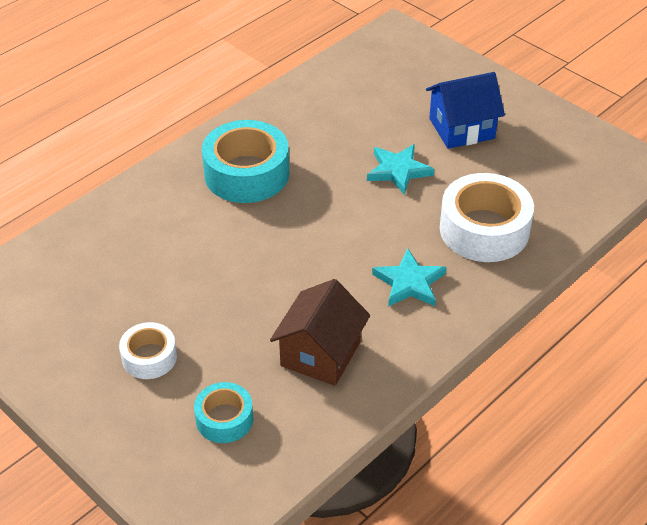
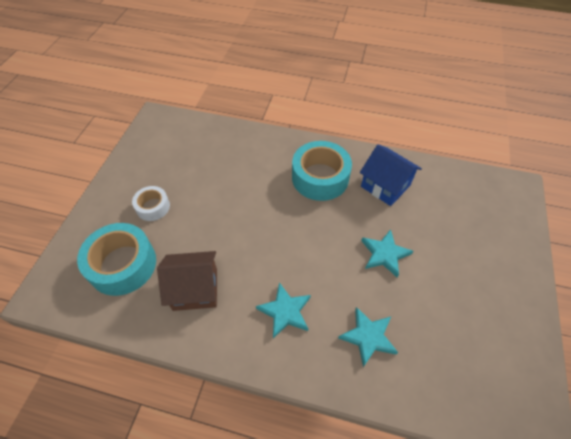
camera: 60 degrees right, 10 degrees up
(224, 419) = (122, 265): turquoise tape -> turquoise tape, size x1.81
(461, 128) = (459, 273): blue house -> blue house (385, 186)
(484, 229) = (368, 337): white tape -> turquoise star

